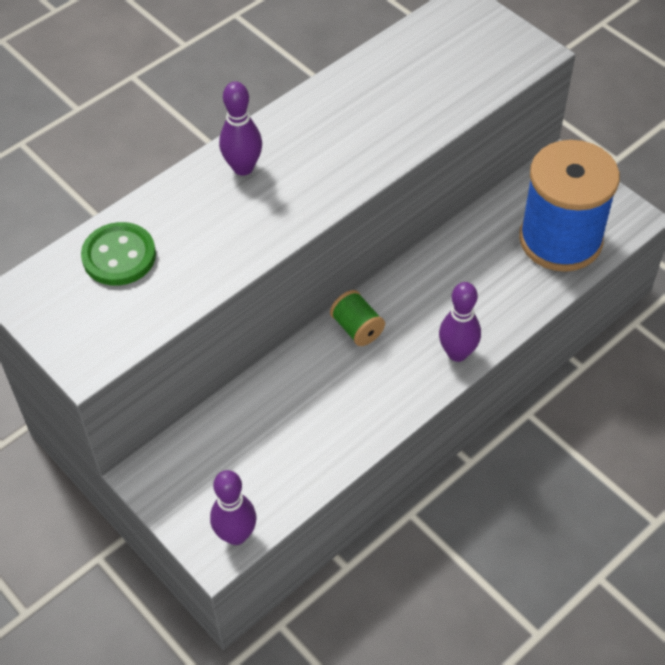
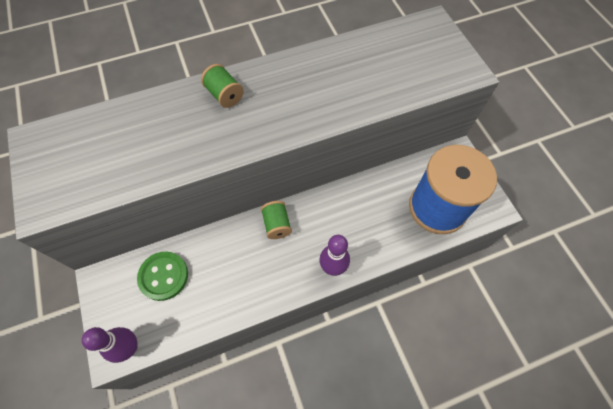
camera: 20 degrees right, 10 degrees up
(119, 256) = (109, 133): green button -> green button (163, 276)
(243, 167) = (225, 95): purple bowling pin -> green spool

